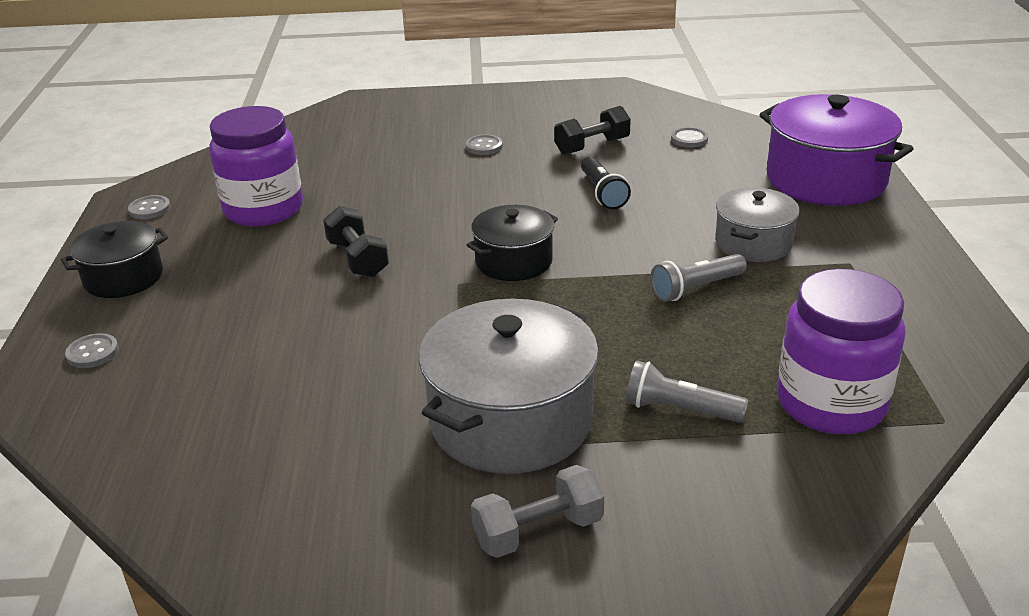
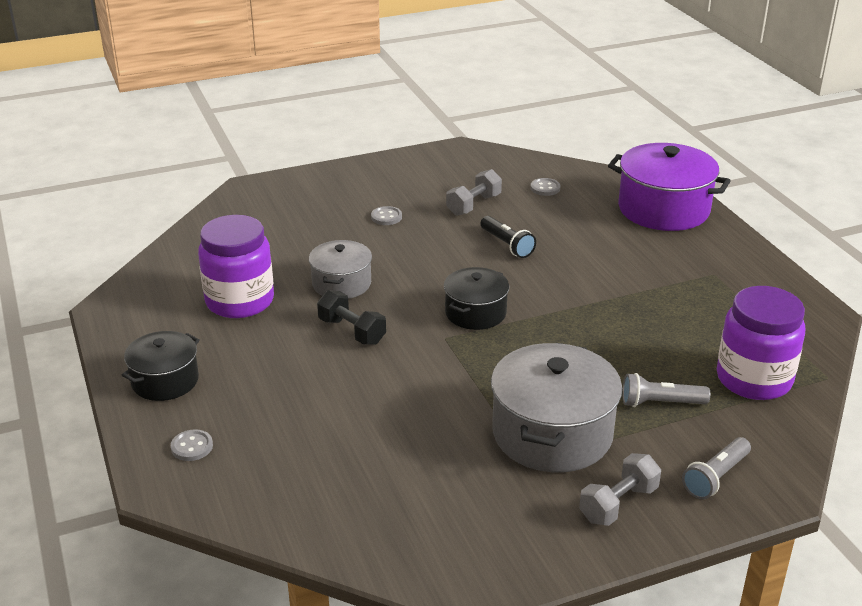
camera: 20 degrees left, 0 degrees up
(150, 209) = (137, 317): grey button -> none
(592, 146) = (474, 205): black dumbbell -> grey dumbbell
(695, 288) = (620, 312): grey flashlight -> grey flashlight (715, 477)
(753, 243) = (640, 269): grey pot -> grey pot (341, 284)

